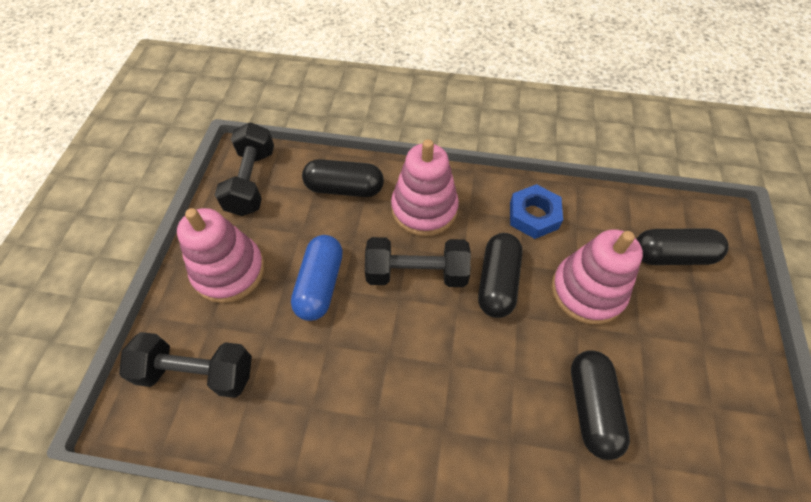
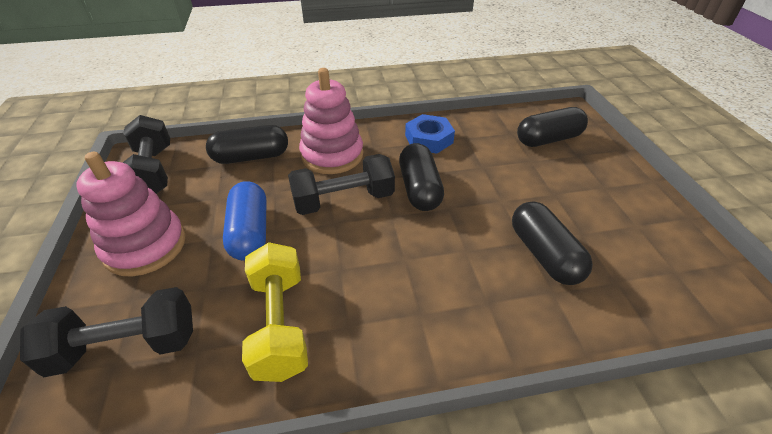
camera: 20 degrees left, 15 degrees down
(320, 395) = (280, 324): none -> yellow dumbbell
(587, 291) = (497, 176): pink stacking toy -> none

